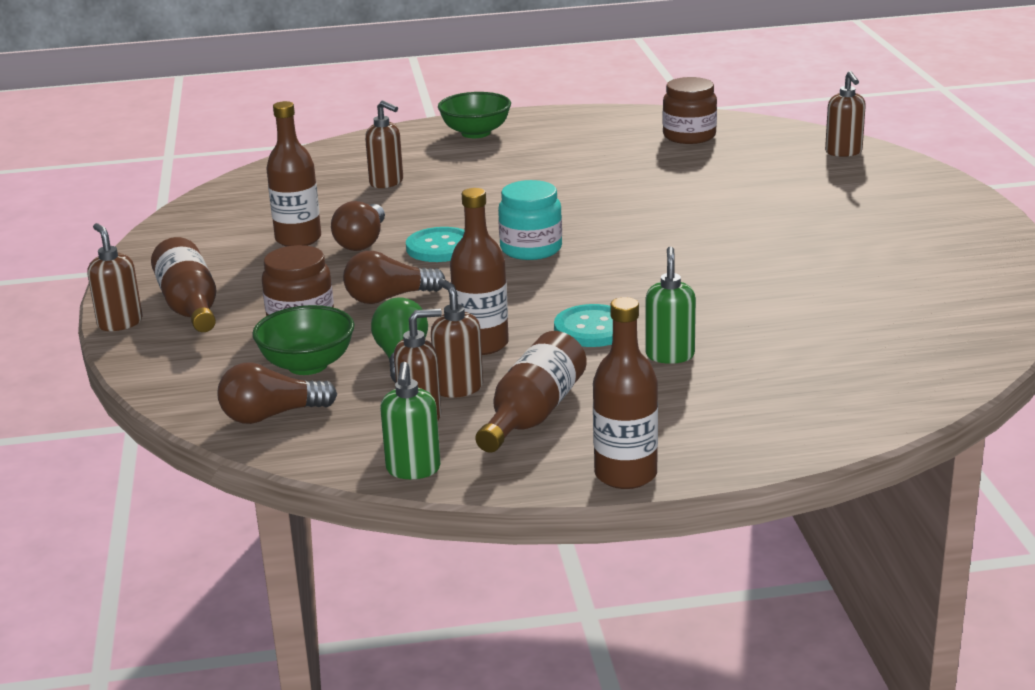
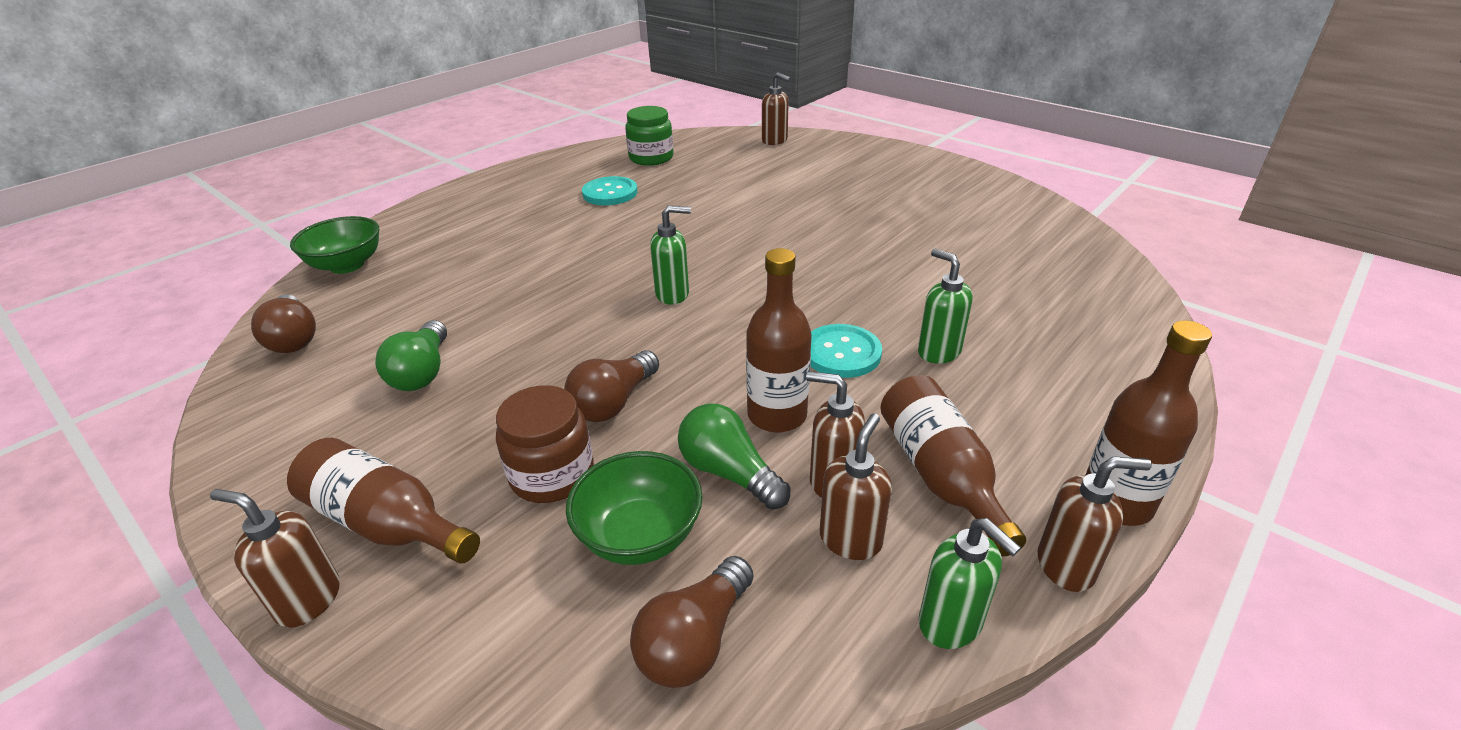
camera: 40 degrees left, 10 degrees up
(298, 239) = (422, 372): brown bottle -> green light bulb
(362, 242) = (499, 348): brown light bulb -> brown light bulb (293, 338)
(387, 183) = (443, 276): brown soap dispenser -> brown soap dispenser (1066, 566)
(440, 247) = (588, 324): turquoise button -> turquoise button (610, 193)
(476, 133) = (468, 203): green bowl -> green bowl (347, 265)
(531, 249) = (673, 294): turquoise jar -> green soap dispenser
(689, 136) = (651, 158): brown jar -> green jar

